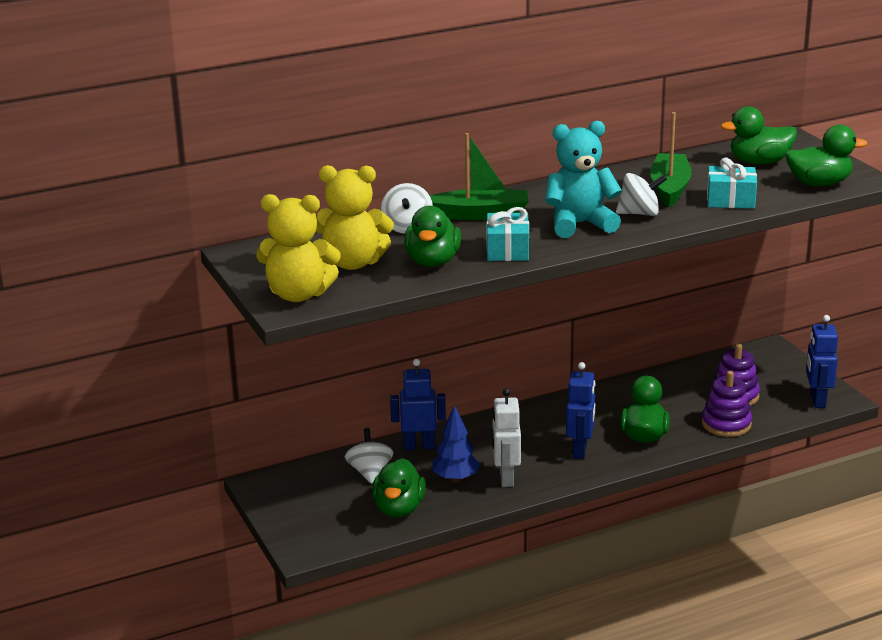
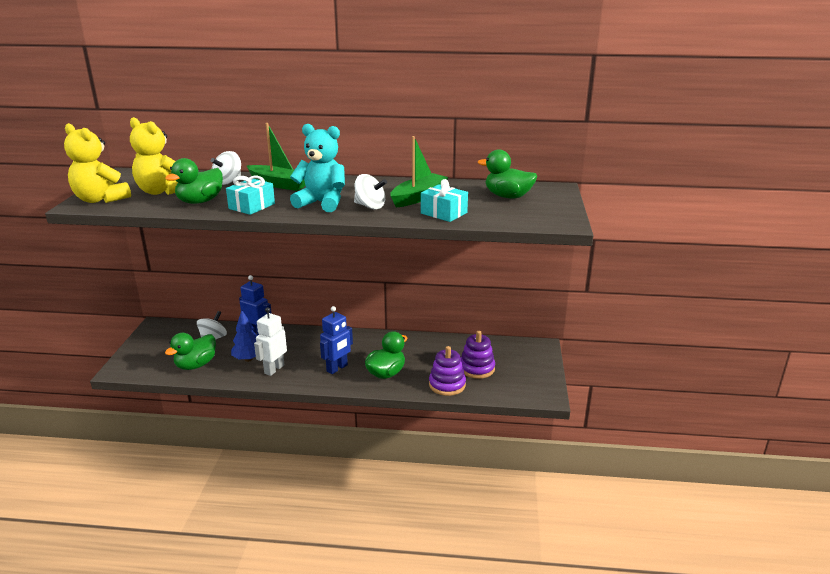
camera: 30 degrees right, 0 degrees up
(817, 400) = (529, 391): blue robot -> none
(819, 184) = (525, 218): green duck -> none

